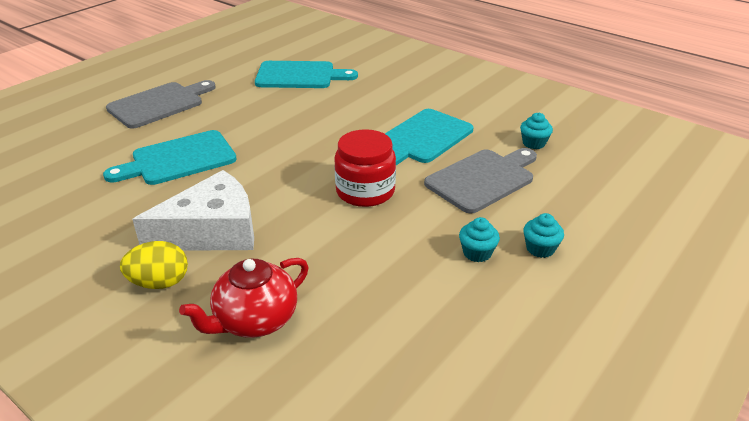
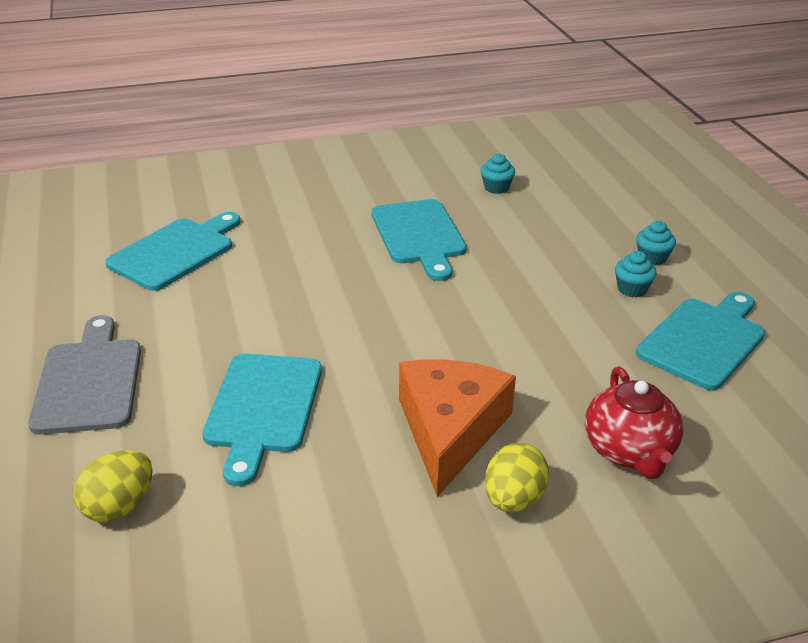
camera: 55 degrees left, 0 degrees up
(66, 154) = (119, 506): none -> yellow egg
(212, 231) = (450, 430): white cheese -> orange cheese
(365, 191) = (477, 306): red jar -> none
(448, 317) = (704, 340): none -> turquoise cutting board
(483, 179) = (526, 237): grey cutting board -> none

